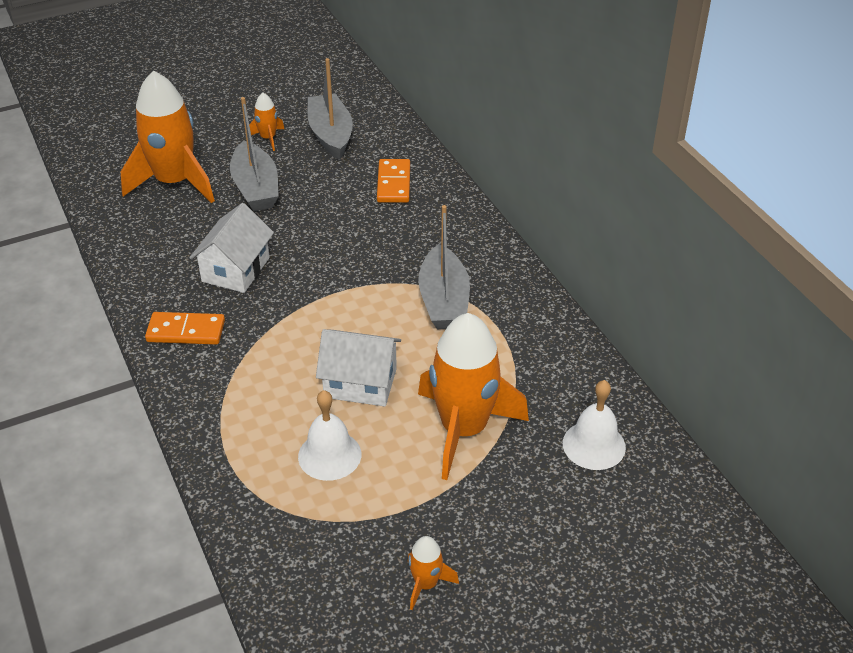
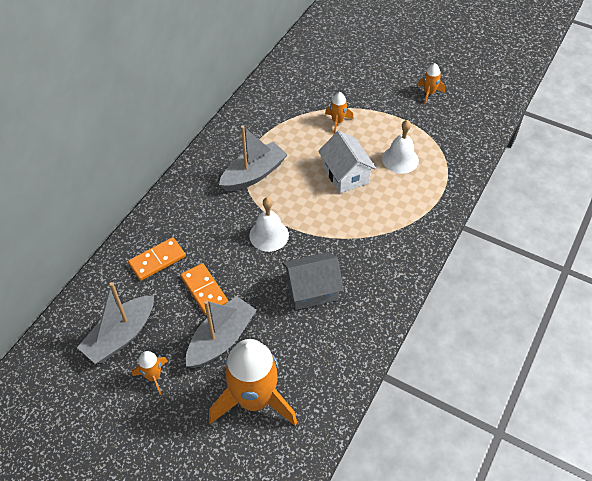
camera: 125 degrees left, 10 degrees up
(186, 331) = (383, 276): orange domino -> orange domino (204, 290)
(236, 269) = (312, 290): white house -> grey house
(464, 429) = (337, 121): orange rocket -> orange rocket, size x0.44
(594, 445) = (305, 76): white bell -> white bell (269, 235)

